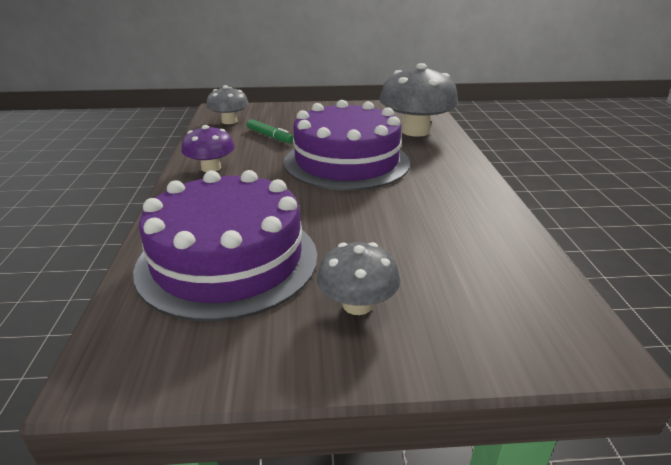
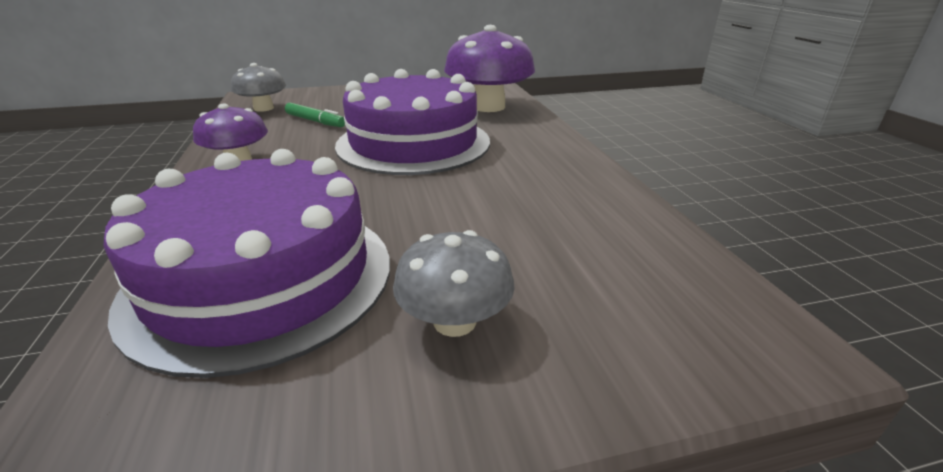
camera: 10 degrees left, 0 degrees up
(415, 131) = (488, 107): grey mushroom -> purple mushroom

